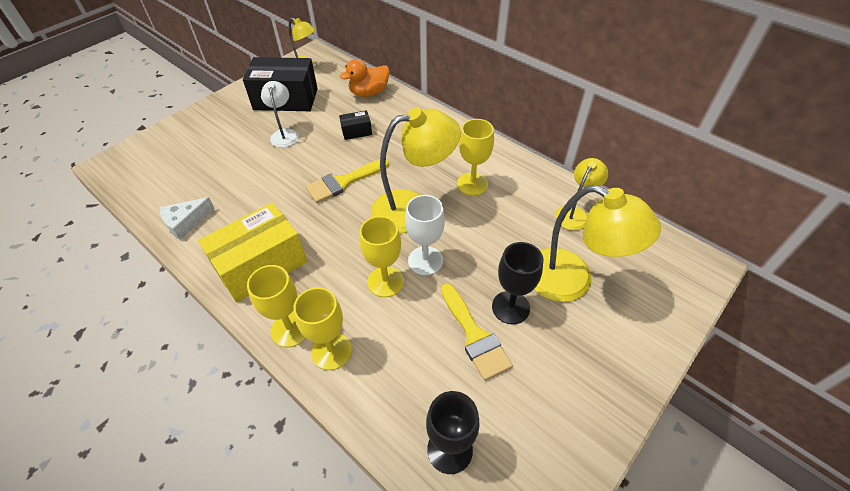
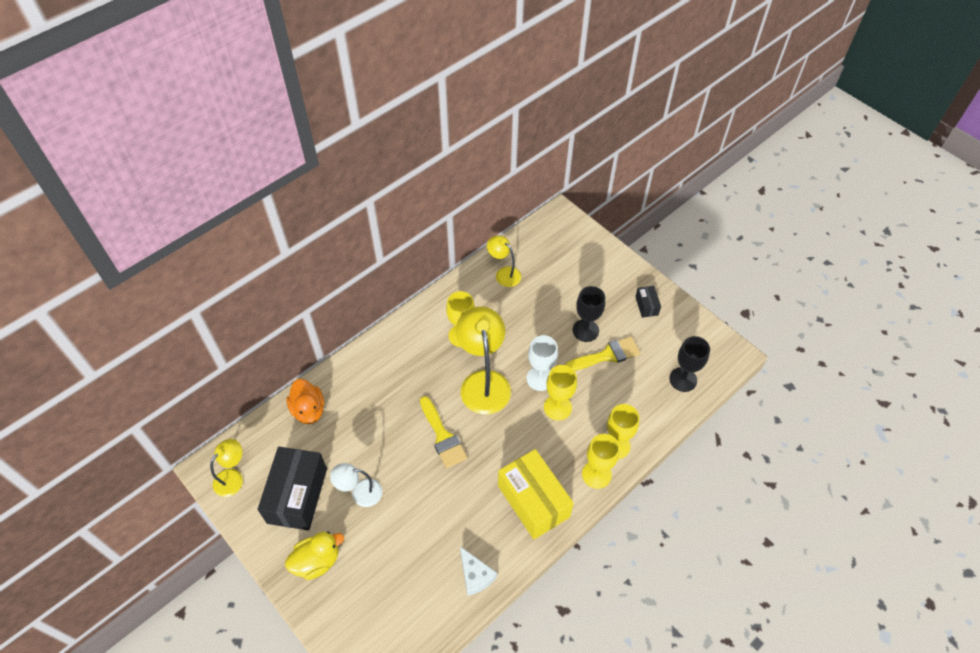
camera: 85 degrees left, 5 degrees up
(224, 118) = (317, 561): none -> yellow duck
(356, 131) = (371, 423): black box -> black box (646, 306)
(572, 281) = (566, 290): yellow lamp -> none

